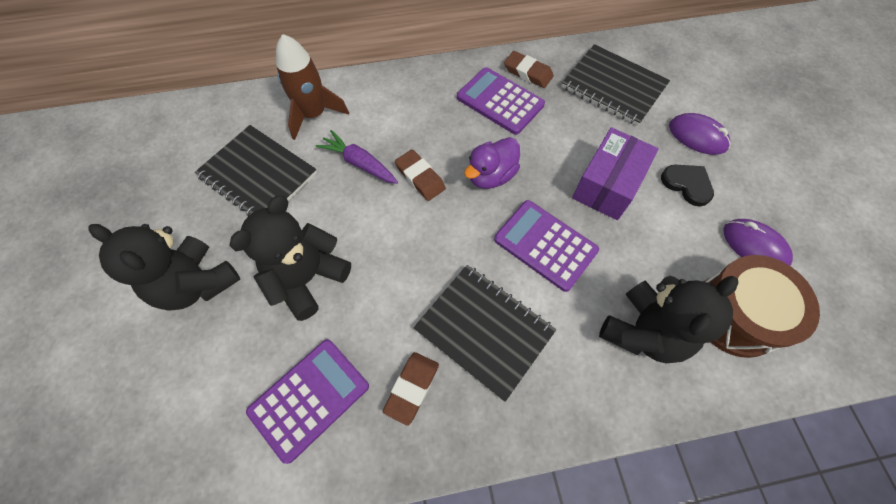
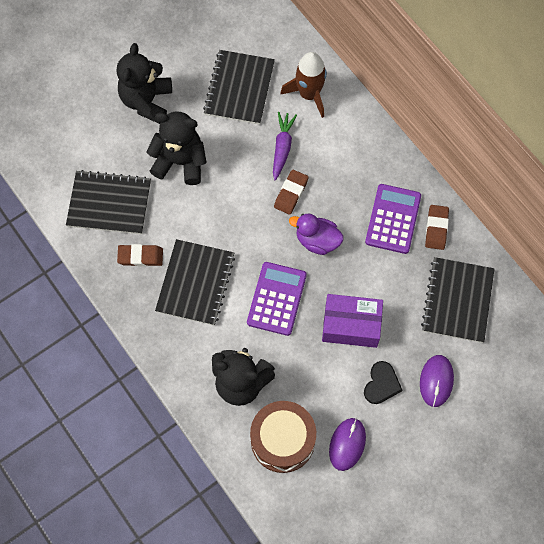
camera: 65 degrees right, 5 degrees up
(309, 398) = (109, 204): purple calculator -> black notebook

